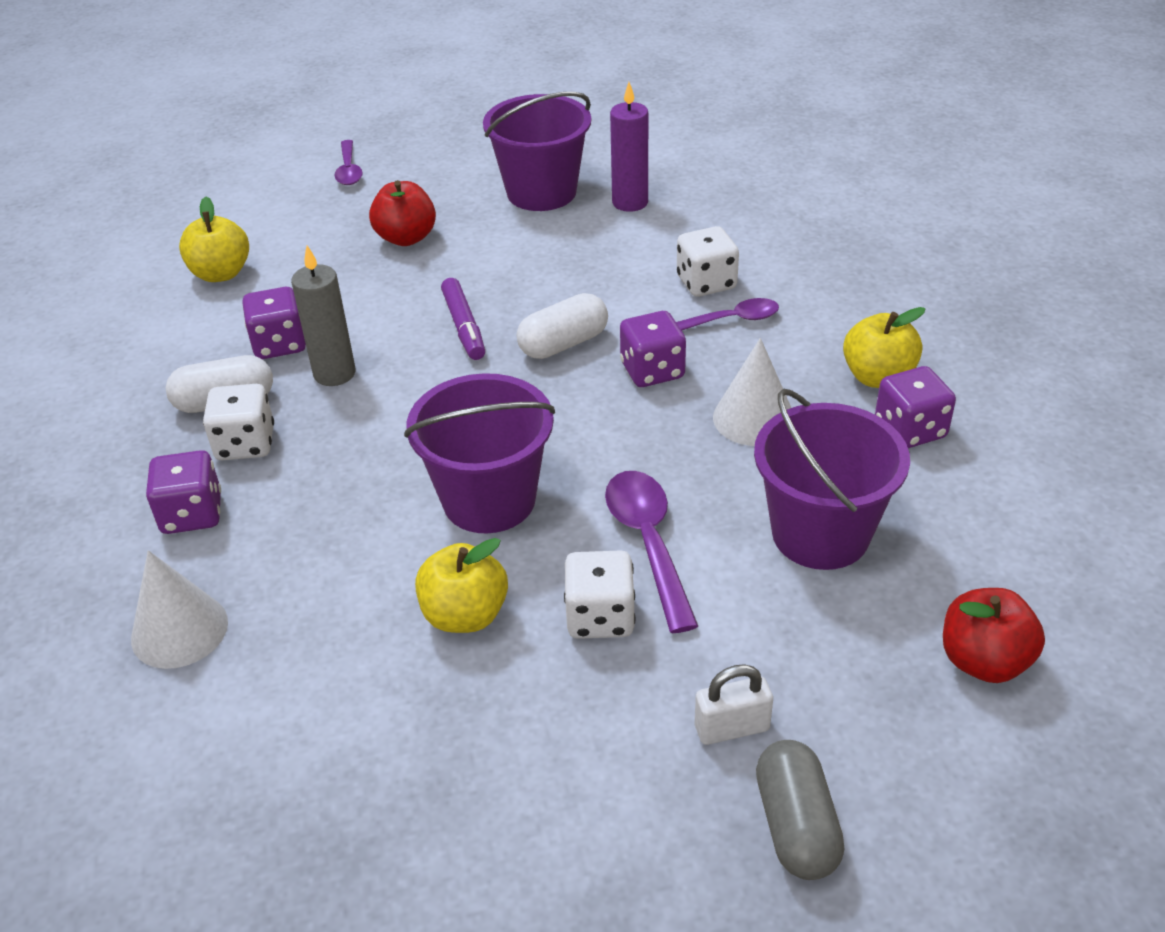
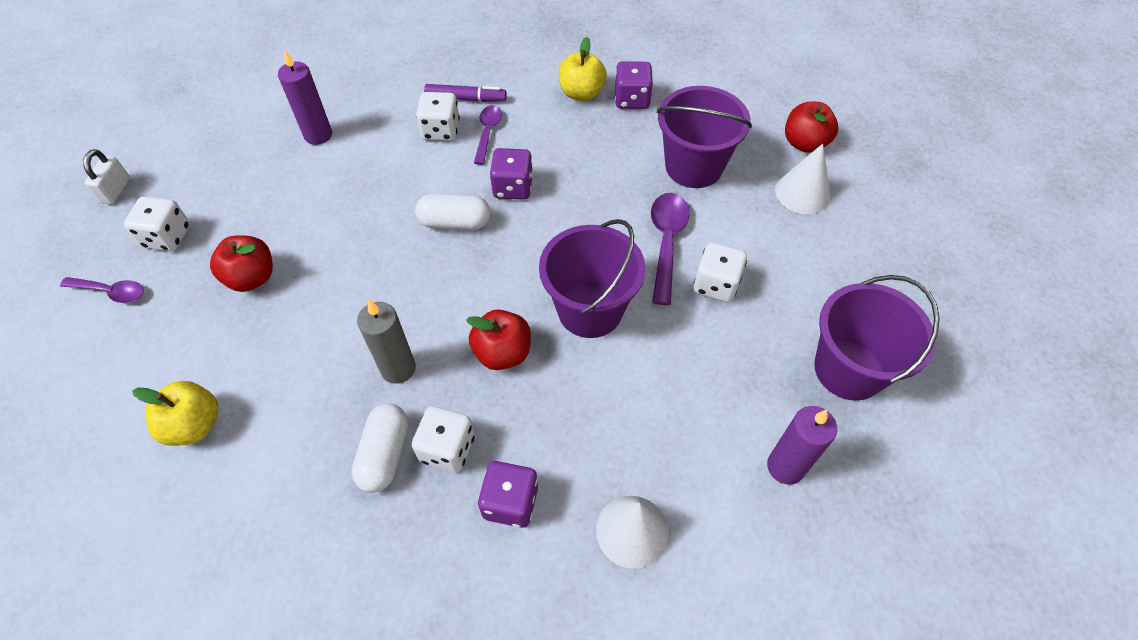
camera: 70 degrees left, 15 degrees up
(279, 344) = (334, 399): purple dice -> none
(314, 770) = (785, 467): none -> purple candle
(389, 444) = (502, 353): none -> red apple
(430, 172) = (167, 237): none -> white dice
(464, 326) = (396, 272): purple marker -> purple marker (465, 98)
(465, 615) = (687, 352): yellow apple -> none
(541, 192) = (261, 178): purple bucket -> purple bucket (848, 369)
(563, 344) = (455, 222): white capsule -> white capsule turned 75 degrees counterclockwise
(648, 543) = (666, 242): purple spoon -> purple spoon turned 90 degrees clockwise
(731, 728) = (815, 254): white padlock -> white padlock (116, 190)
(754, 418) = (585, 157): white cone -> white cone (802, 193)
(796, 826) = (882, 252): grey capsule -> none

